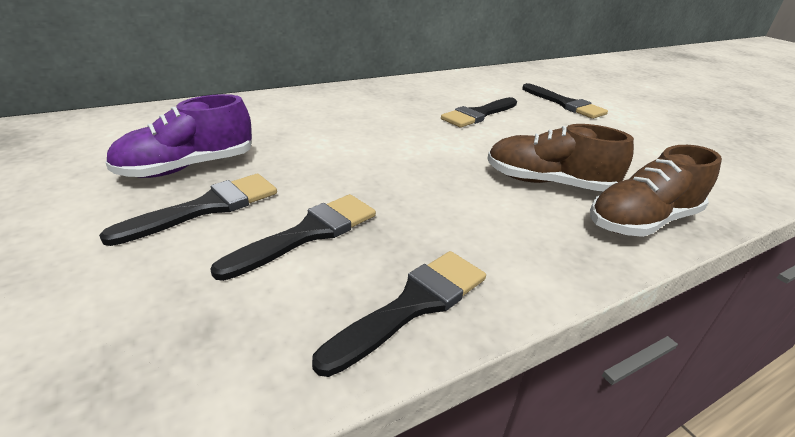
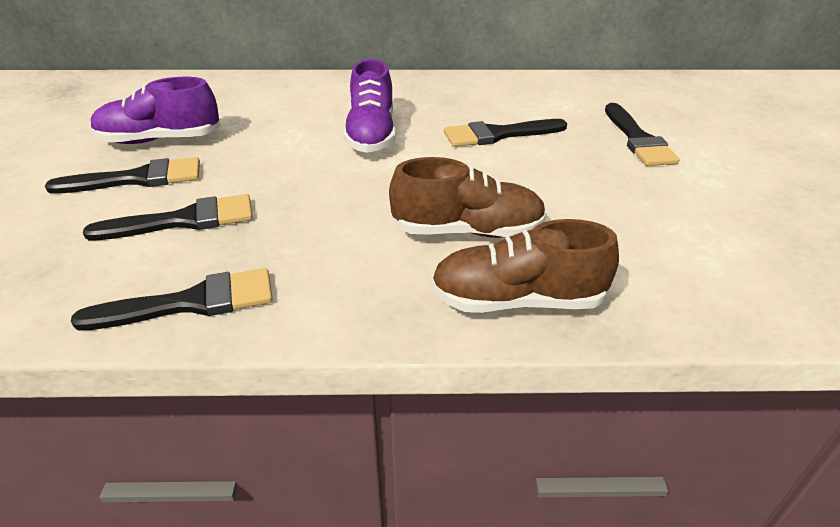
camera: 30 degrees right, 5 degrees up
(387, 129) = (371, 134): none -> purple shoe
(548, 183) = (467, 231): brown shoe -> brown shoe turned 135 degrees clockwise

